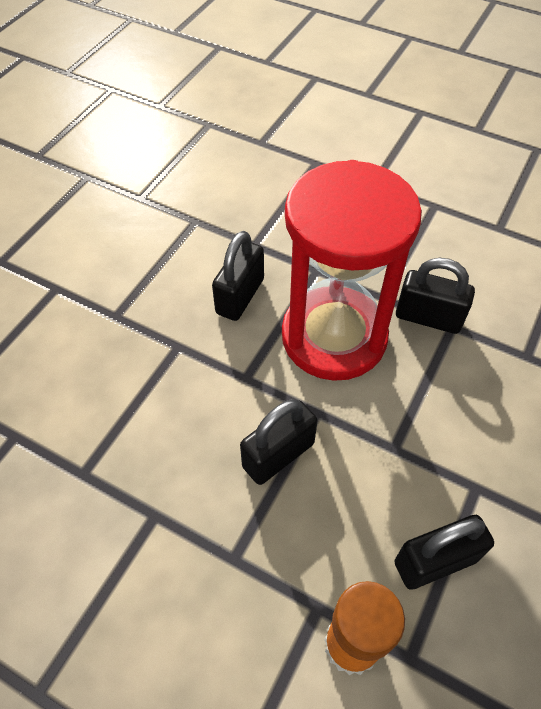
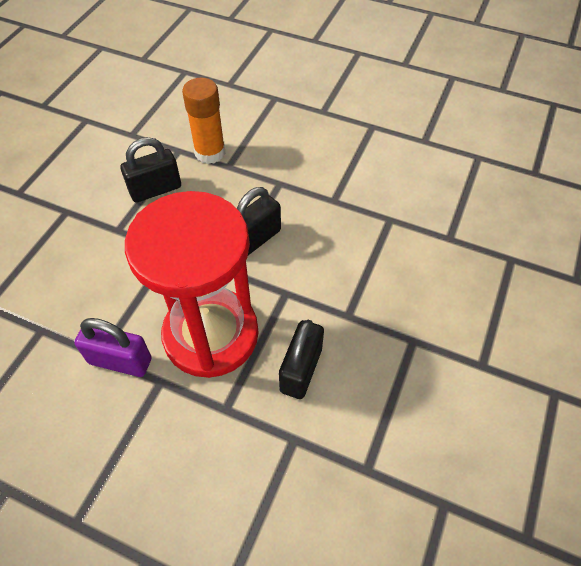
camera: 175 degrees right, 0 degrees up
(428, 317) = (120, 361): black padlock -> purple padlock

